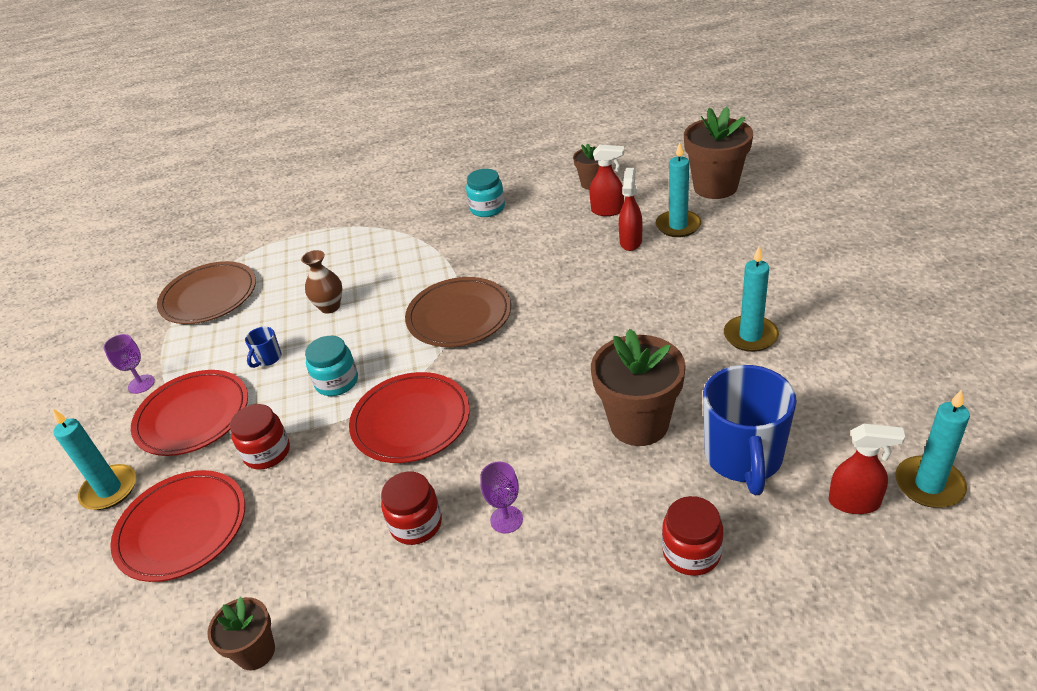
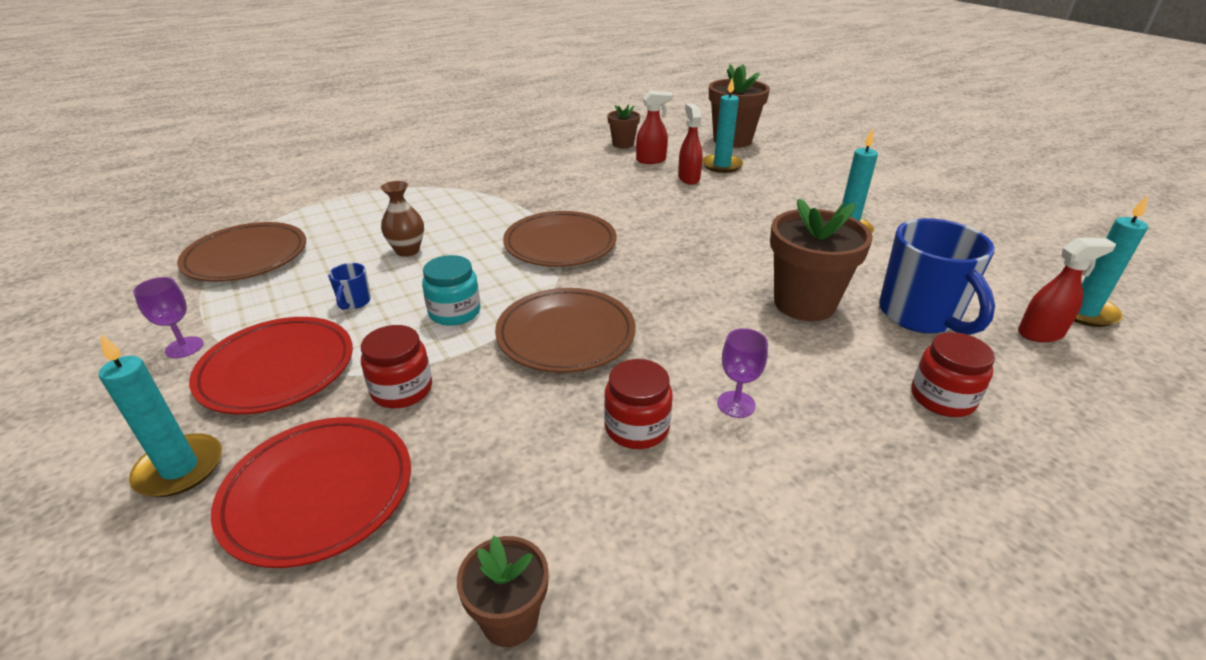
camera: 25 degrees left, 5 degrees down
(411, 421) = (566, 334): red plate -> brown plate
(487, 208) = (534, 166): turquoise jar -> none

